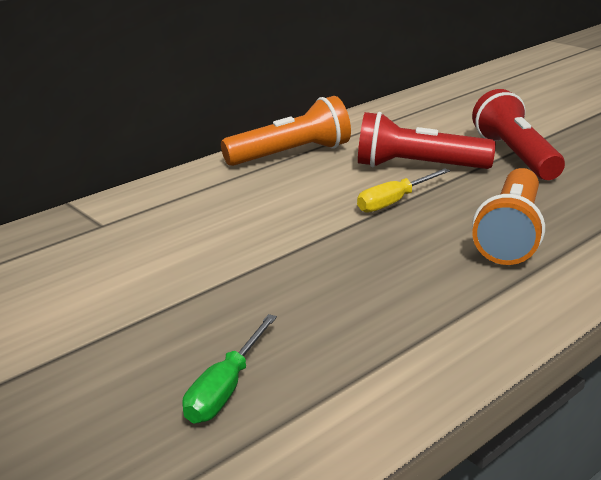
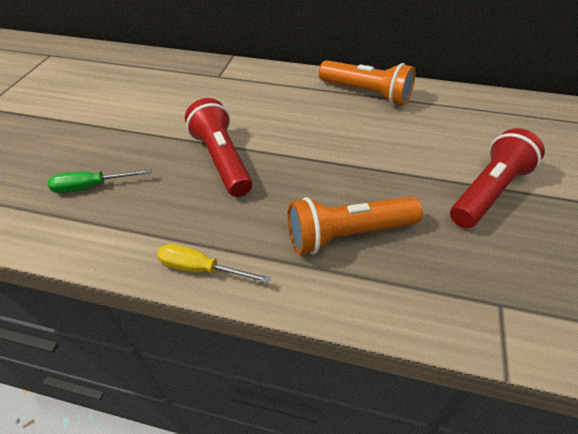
camera: 55 degrees right, 20 degrees up
(394, 202) = (343, 161): yellow screwdriver -> yellow screwdriver (201, 269)
(417, 167) = (409, 151): red flashlight -> red flashlight (222, 160)

